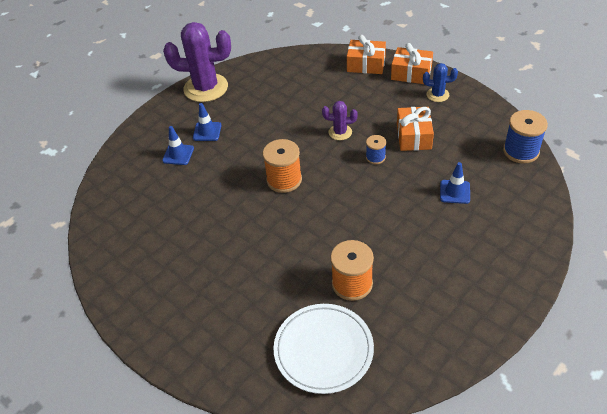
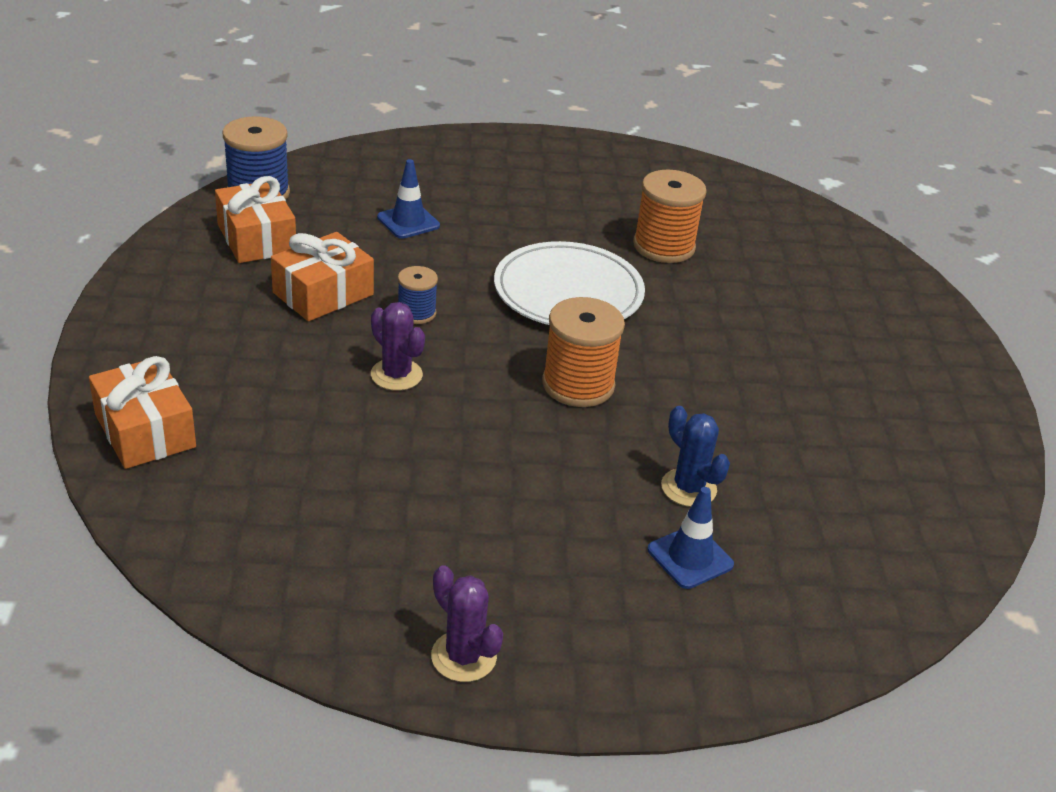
camera: 140 degrees left, 10 degrees down
(206, 88) = (463, 656): purple cactus -> purple cactus, size x0.48
(207, 131) = (588, 555): blue traffic cone -> none
(323, 350) = (770, 232): white plate -> white plate (568, 292)
(411, 73) = (131, 358): orange gift -> orange gift (256, 239)
(437, 95) = (178, 306): blue cactus -> blue cactus (688, 488)

